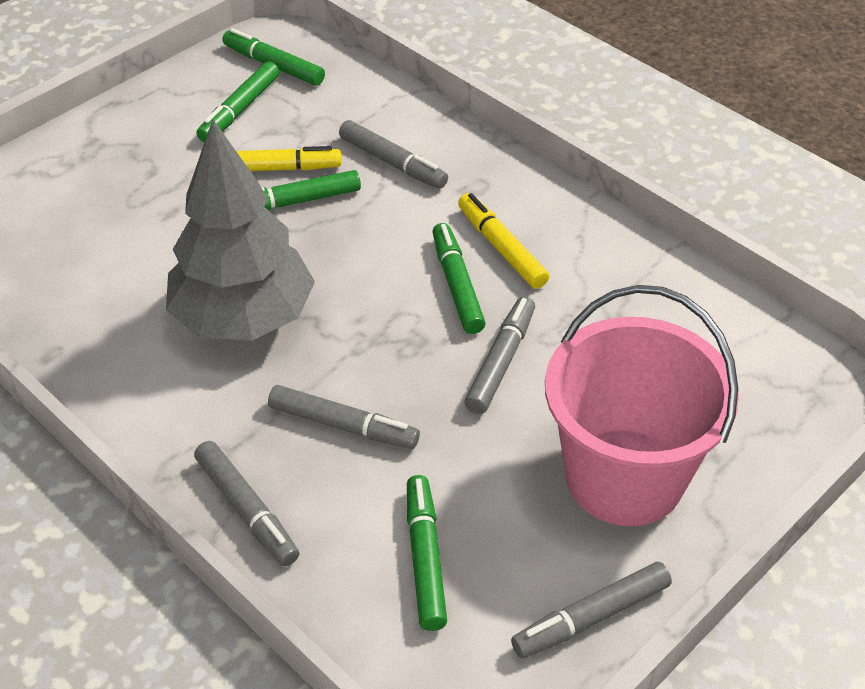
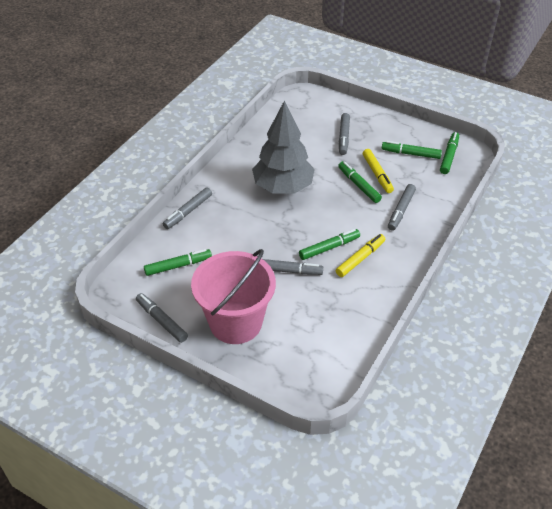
camera: 75 degrees right, 0 degrees up
(343, 425) = (236, 229): grey marker -> grey marker (344, 137)

